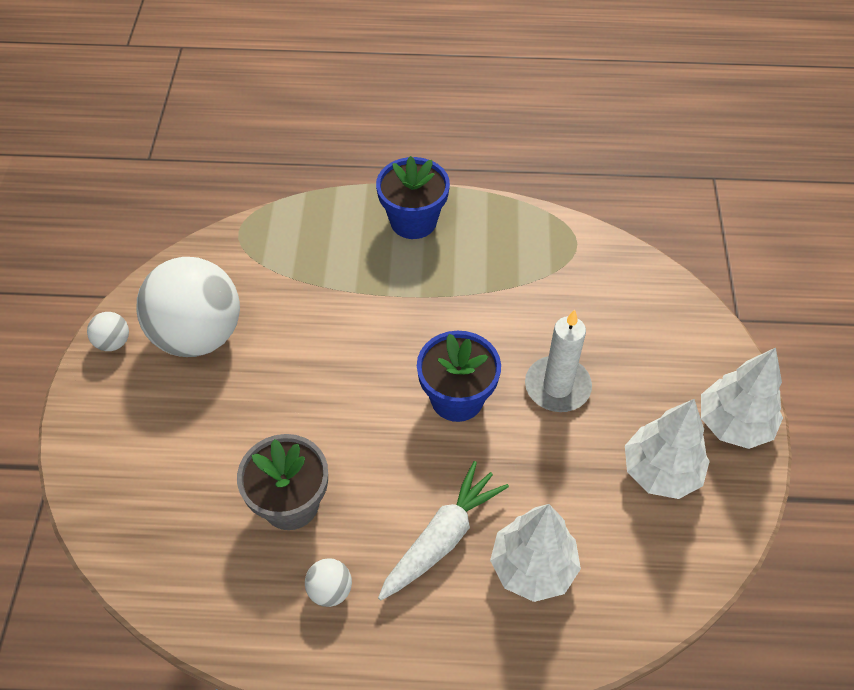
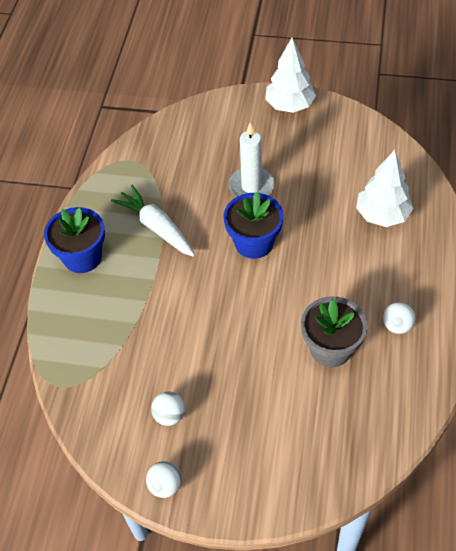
camera: 80 degrees left, 0 degrees up
(198, 335) = (169, 415): white ball -> white ball, size x0.40
(441, 538) = (361, 260): white carrot -> white carrot (157, 227)
(660, 471) = (320, 144): white tree -> none

